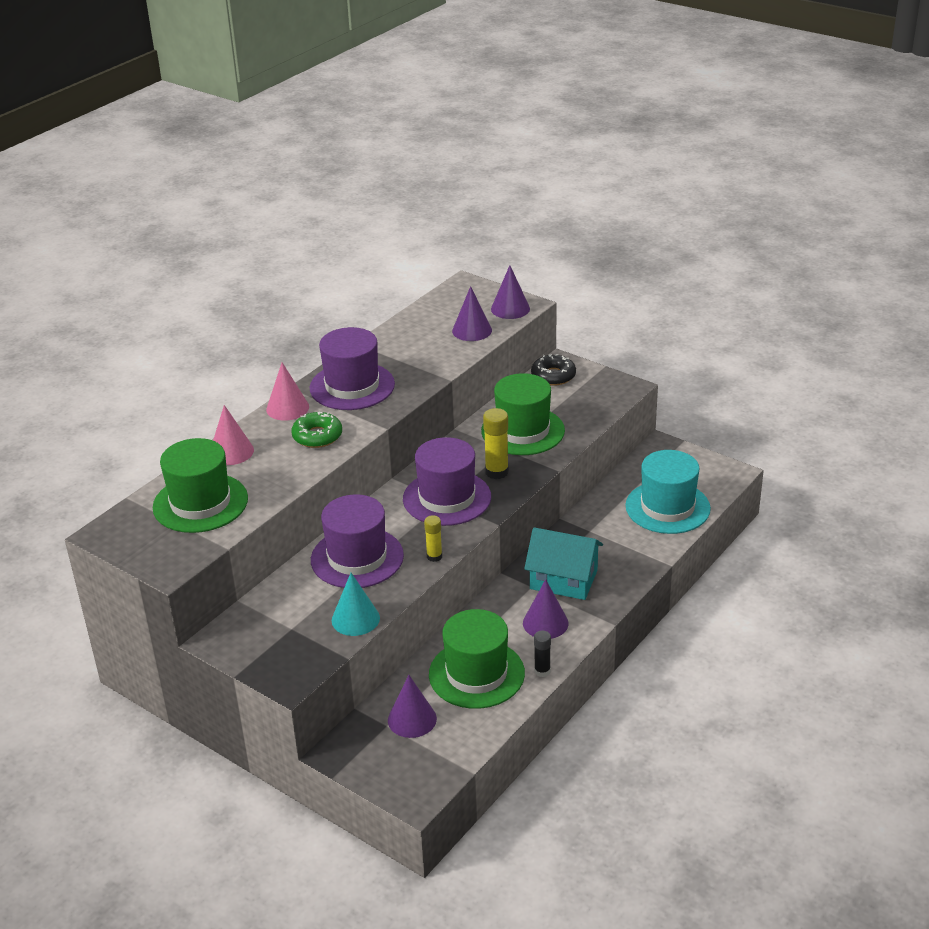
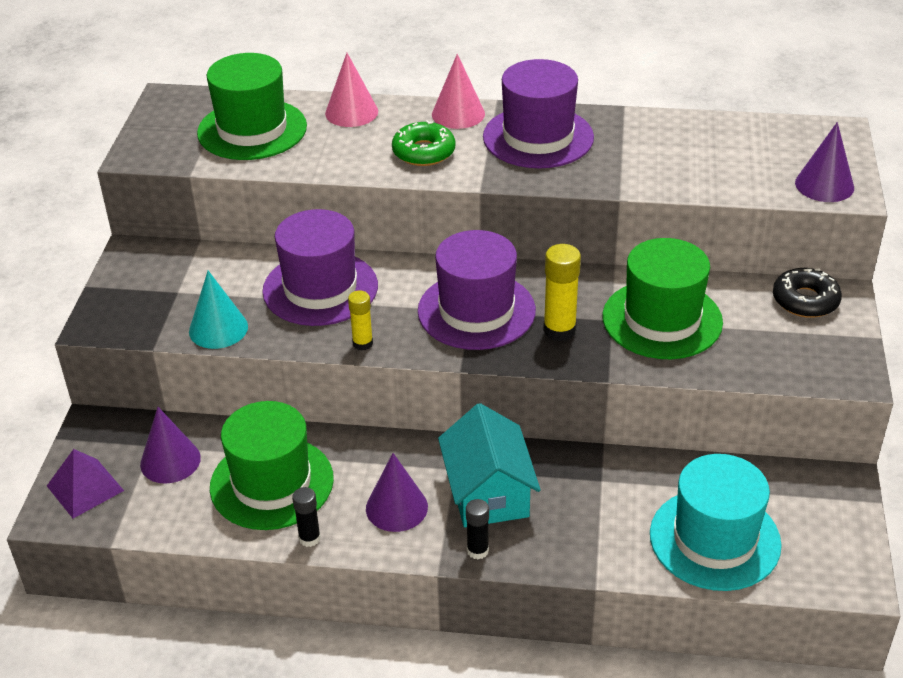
camera: 60 degrees right, 5 degrees up
(403, 773) = (85, 488): none -> purple pyramid
(472, 330) = (741, 174): purple cone -> none
(608, 601) = (477, 550): none -> black glue stick

